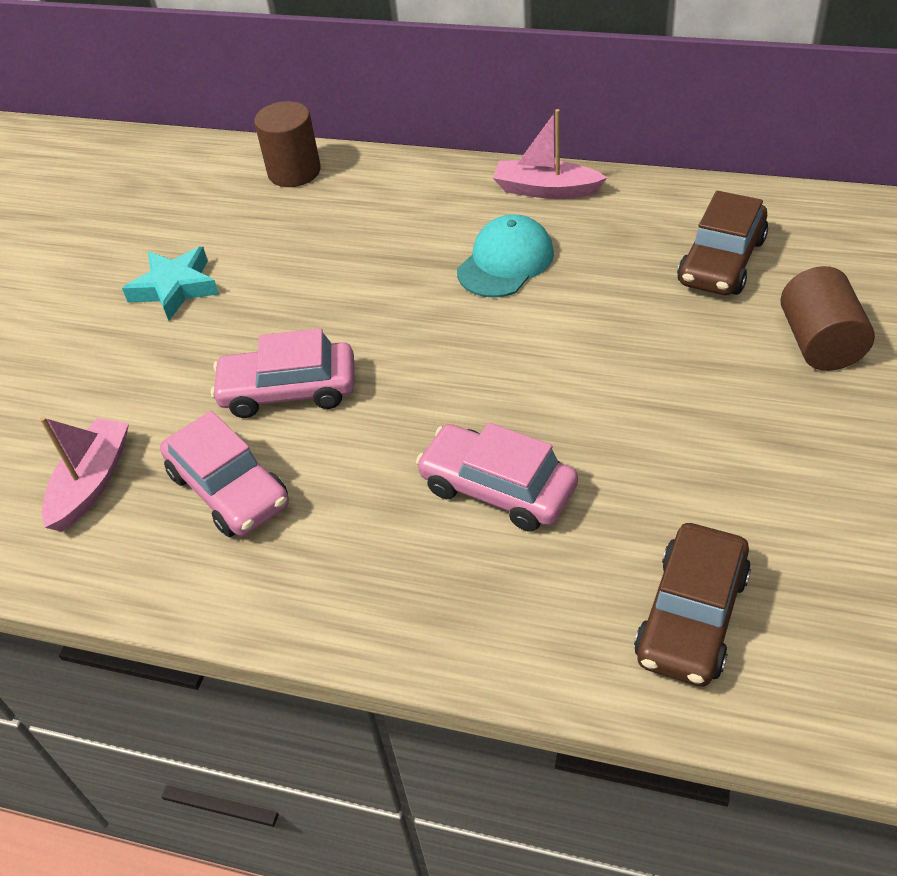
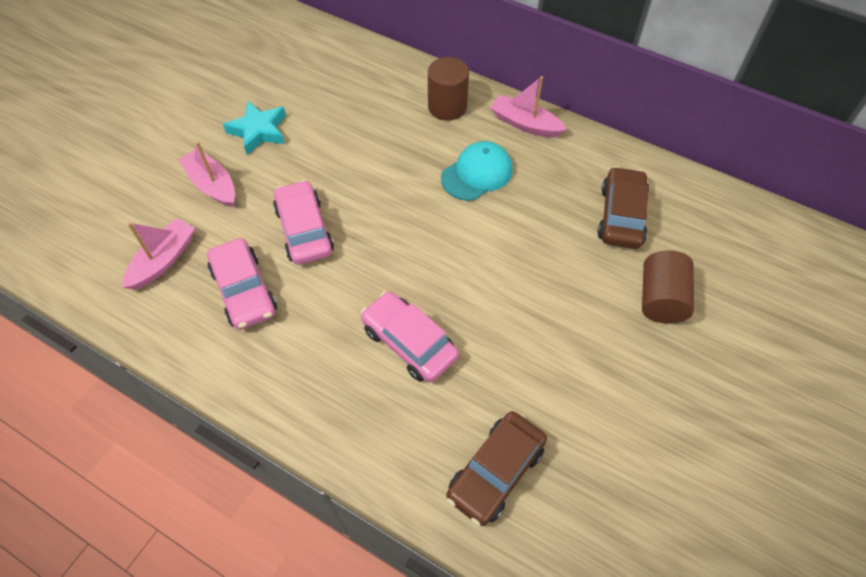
camera: 10 degrees right, 10 degrees up
(131, 370) = (212, 185): none -> pink boat
(288, 390) = (304, 230): pink car -> pink car turned 60 degrees clockwise
(294, 171) = (364, 61): brown cylinder -> brown cylinder (447, 107)
(721, 261) = (621, 216): brown car -> brown car turned 150 degrees clockwise

